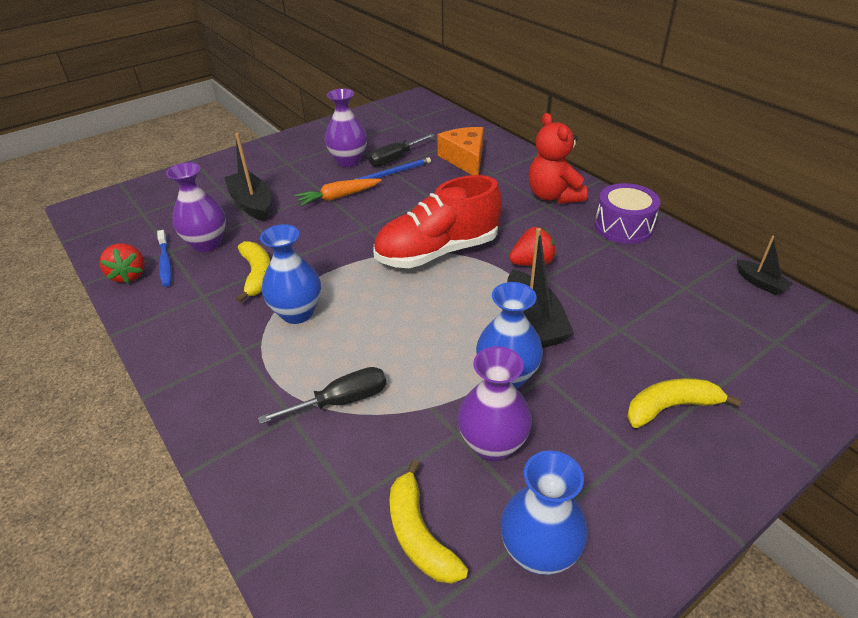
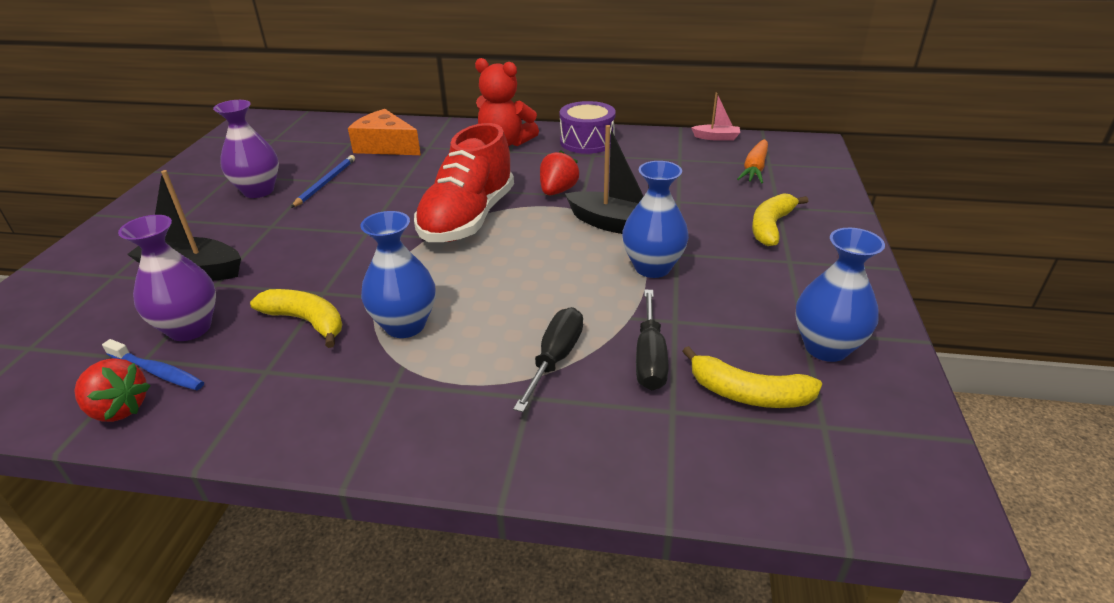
camera: 45 degrees left, 5 degrees down
(338, 197) = (296, 222): orange carrot -> orange carrot (754, 168)
(395, 159) = (311, 170): black screwdriver -> black screwdriver (649, 358)
(492, 445) = (708, 311): purple vase -> none
(760, 283) = (716, 137): black boat -> pink boat

